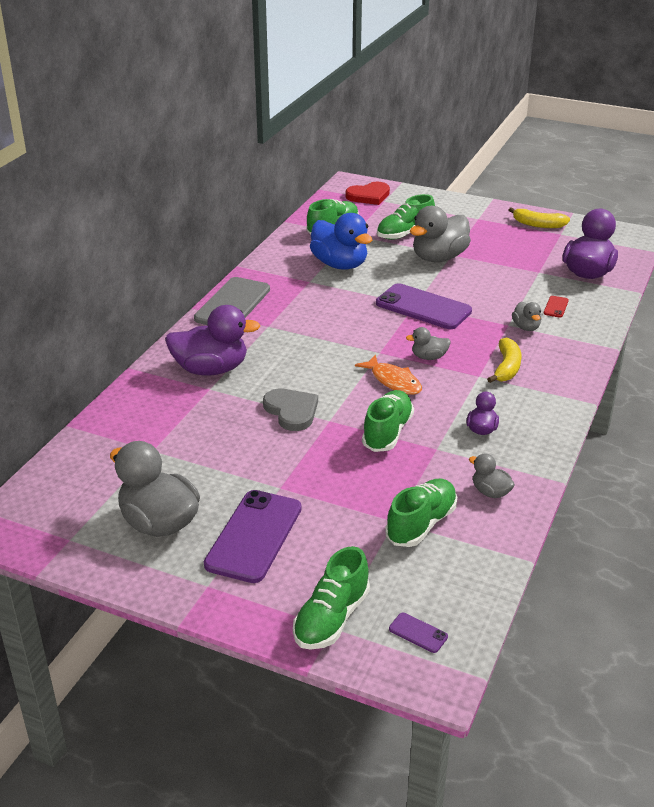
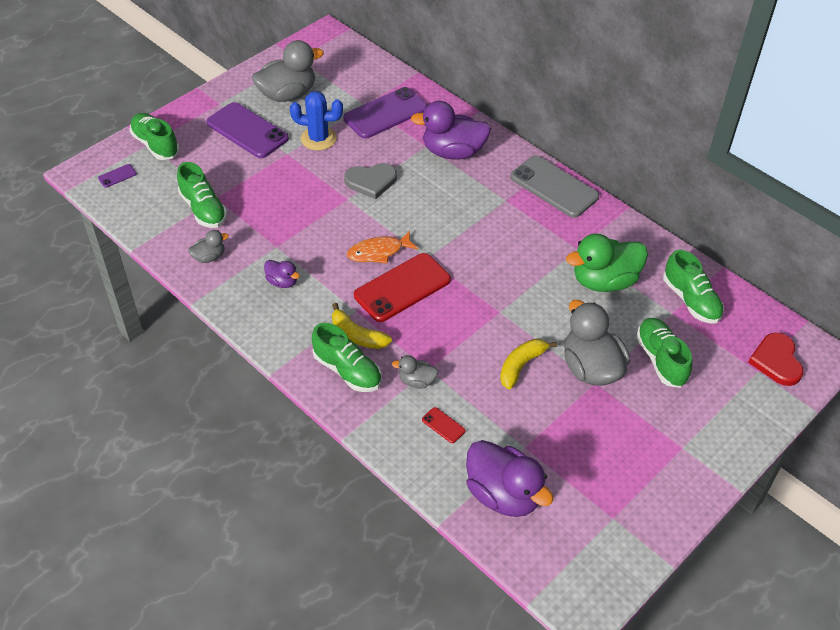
camera: 110 degrees right, 15 degrees up
(211, 369) = (453, 152): purple duck -> purple duck turned 75 degrees clockwise
(238, 469) = (318, 138): none -> blue cactus
(340, 264) = (604, 281): blue duck -> green duck
(387, 432) = (313, 226): green shoe -> green shoe (347, 370)
(423, 307) = (490, 315): purple phone -> purple phone (385, 113)
(429, 357) = (402, 288): grey duck -> red phone
(538, 225) = (646, 505): yellow banana -> yellow banana (521, 365)

